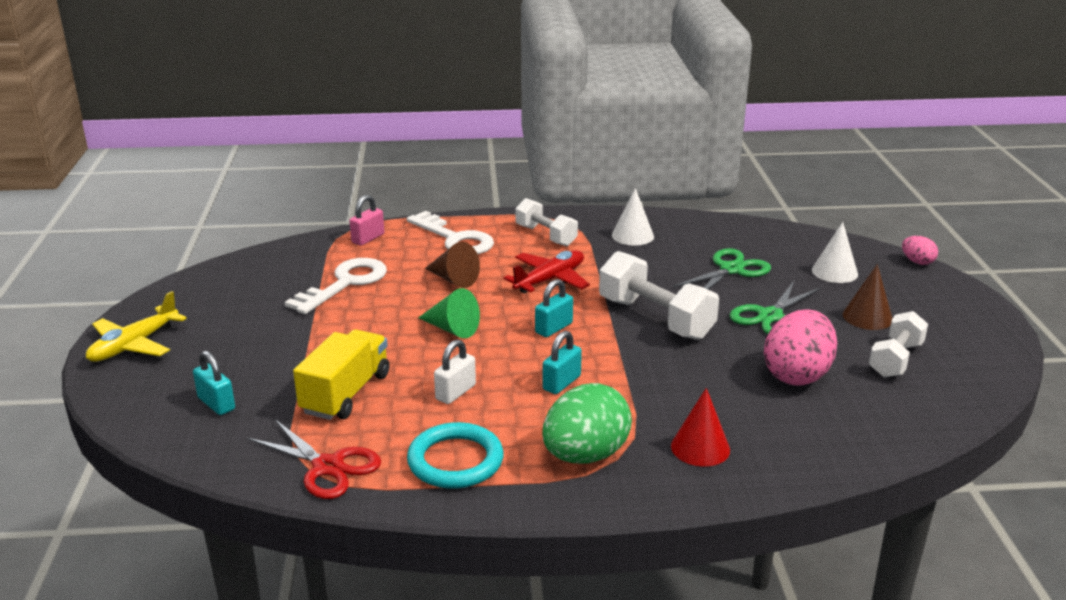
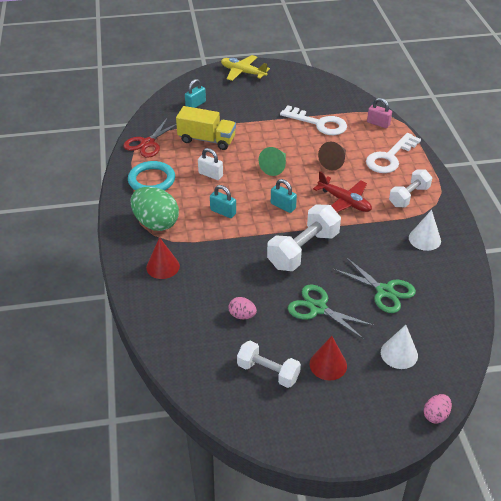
camera: 85 degrees right, 15 degrees up
(797, 375) = (242, 315): pink egg -> pink egg, size x0.48
(867, 317) = (328, 364): brown cone -> red cone

